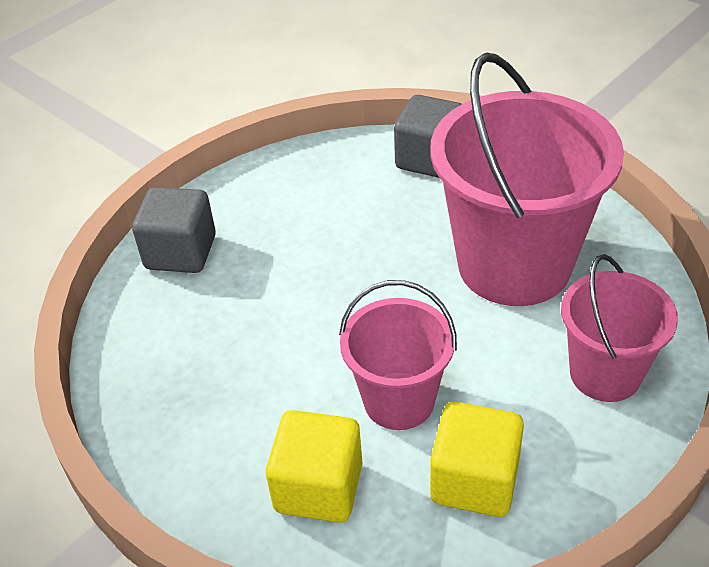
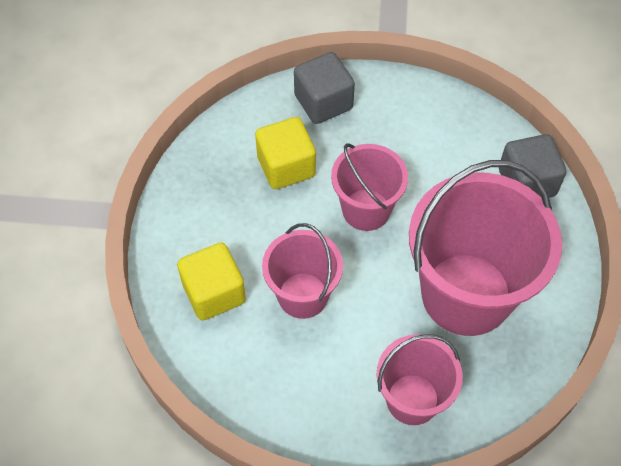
camera: 50 degrees right, 15 degrees up
(344, 288) = (366, 210): none -> pink bucket
(474, 480) = (276, 370): yellow cube -> yellow cube (286, 166)

